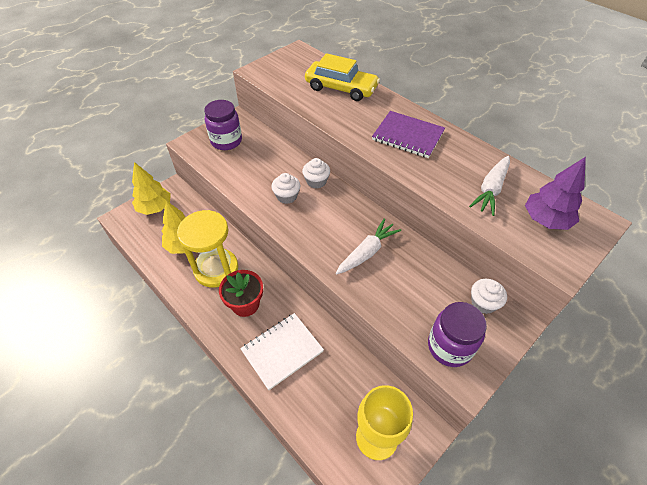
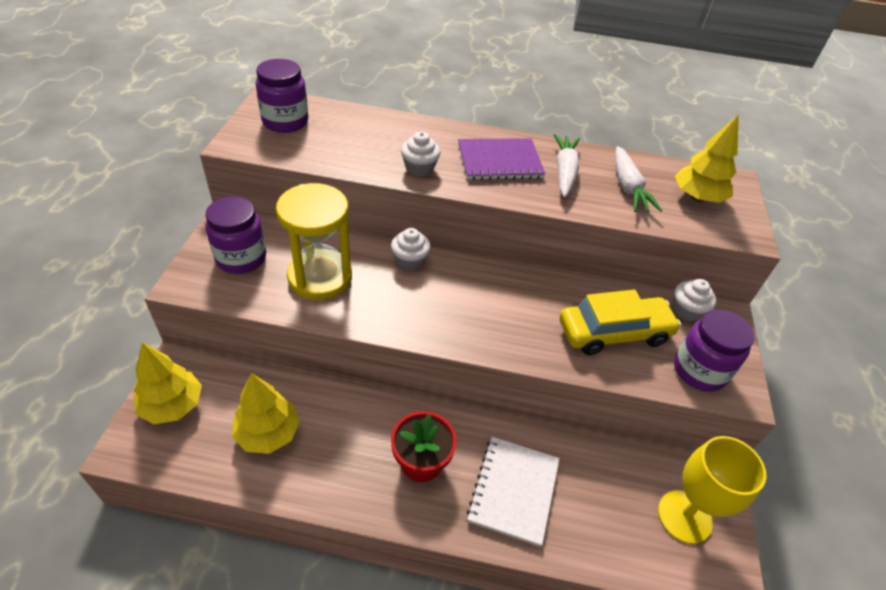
camera: 40 degrees left, 5 degrees down
(216, 269) = (343, 441): yellow hourglass -> yellow hourglass (320, 277)
(287, 196) = (391, 294): white cupcake -> white cupcake (419, 168)
(294, 66) = (285, 122): none -> purple jar
(341, 88) = (372, 131): yellow car -> yellow car (614, 332)
(367, 252) = (539, 315): white carrot -> white carrot (564, 171)
(545, 220) = (697, 197): purple tree -> yellow tree

